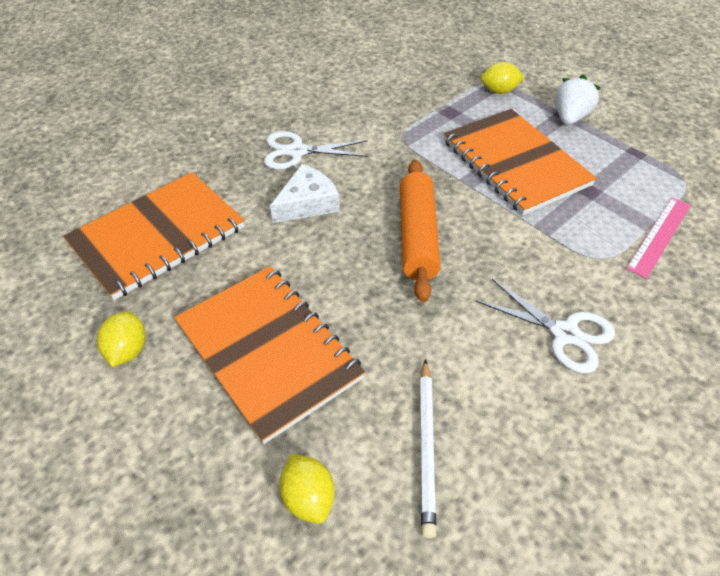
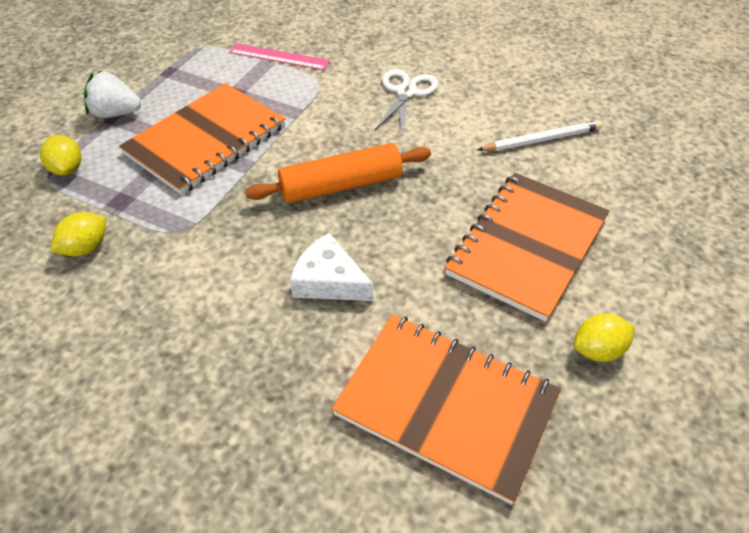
camera: 110 degrees left, 0 degrees up
(297, 151) = (236, 323): white scissors -> none
(308, 497) = (619, 184): yellow lemon -> yellow lemon (86, 248)

